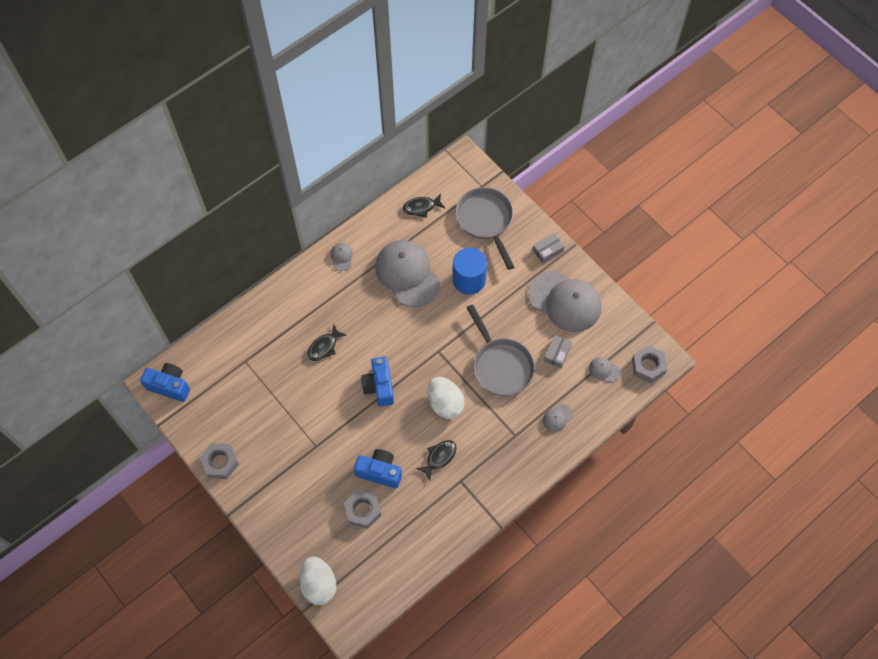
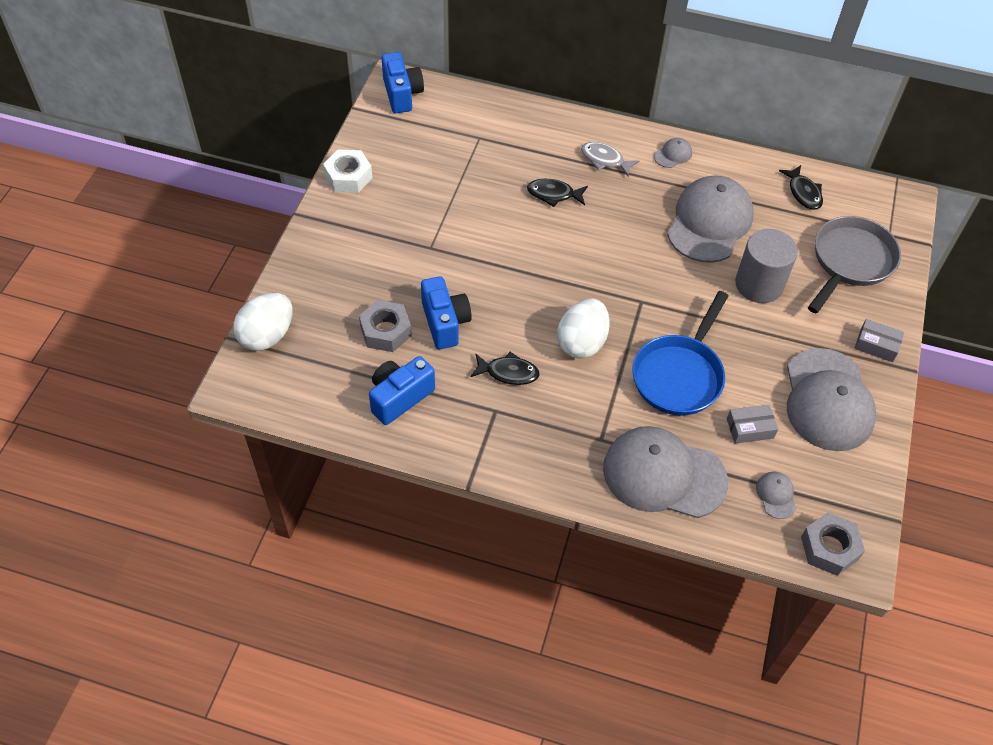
camera: 55 degrees right, 10 degrees down
(220, 463) = (348, 177): grey nut -> white nut
(318, 299) = (605, 160): none -> grey fish
(379, 386) = (549, 268): blue camera -> blue camera (399, 397)
(421, 207) = (803, 193): black fish -> black fish turned 150 degrees counterclockwise
(469, 280) = (759, 284): blue cylinder -> grey cylinder
(501, 365) = (679, 375): grey pan -> blue pan
(557, 418) = (663, 475): grey cap -> grey cap, size x2.45

